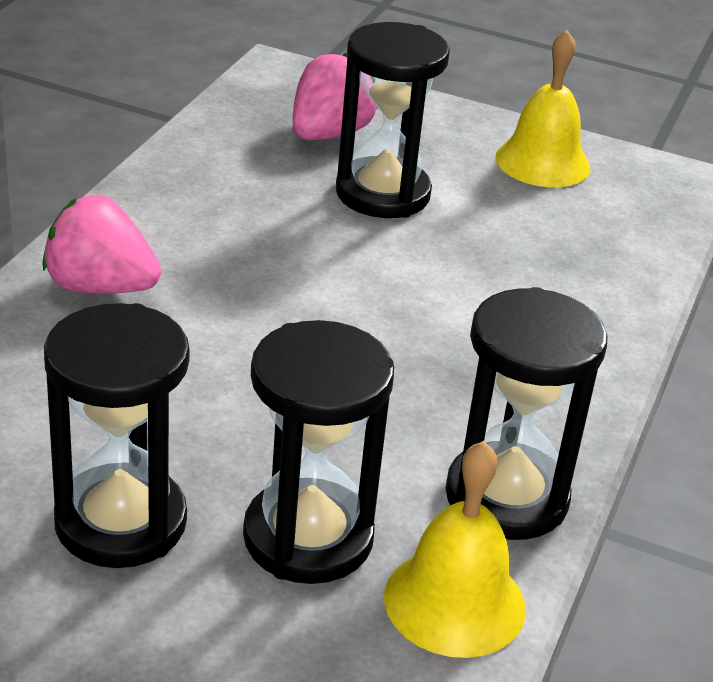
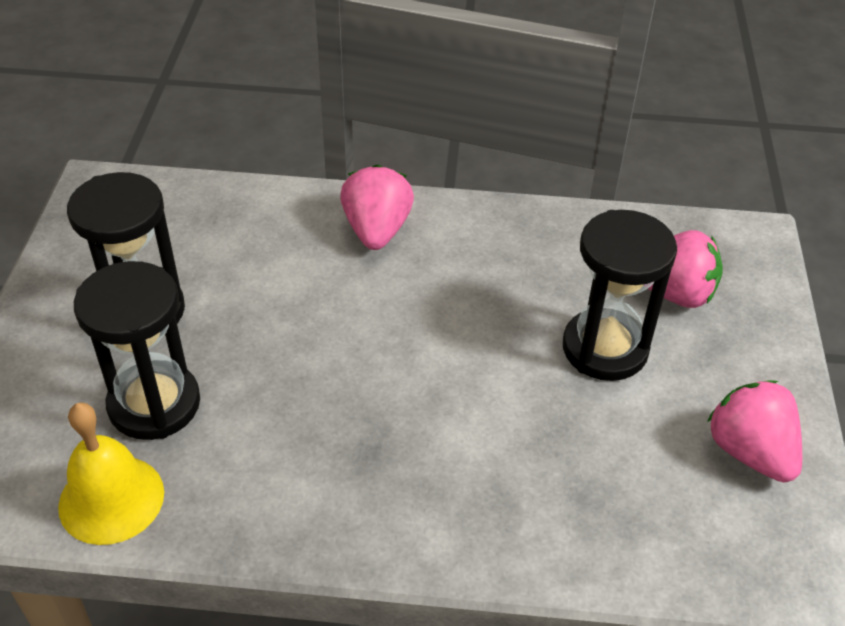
camera: 75 degrees right, 10 degrees up
(506, 497) = (233, 510): black hourglass -> none
(542, 162) = (750, 452): yellow bell -> pink strawberry

